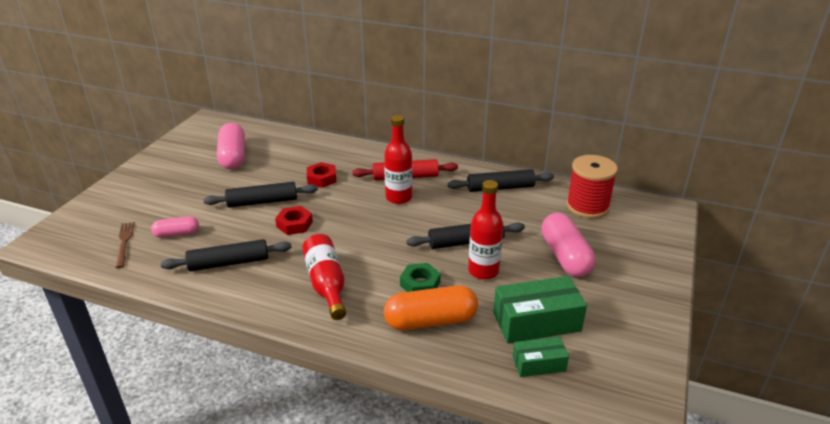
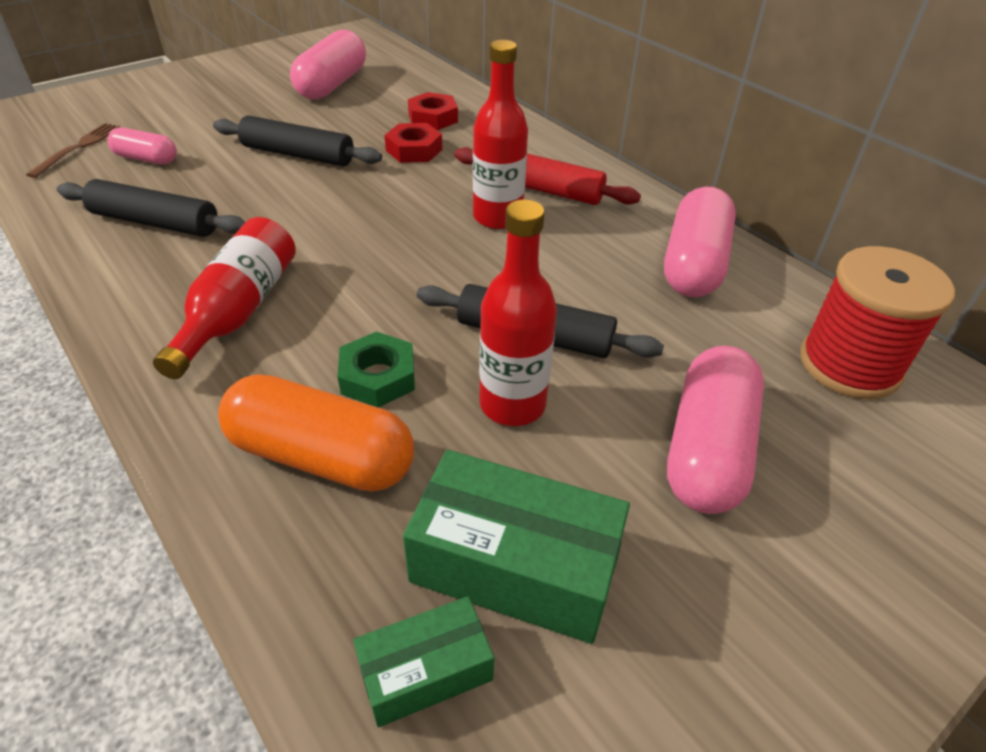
camera: 30 degrees right, 10 degrees up
(294, 224) = (302, 201): red nut -> red nut (433, 118)
(500, 188) = (694, 264): black rolling pin -> pink capsule
(539, 364) = (425, 671): green box -> green box turned 45 degrees counterclockwise

